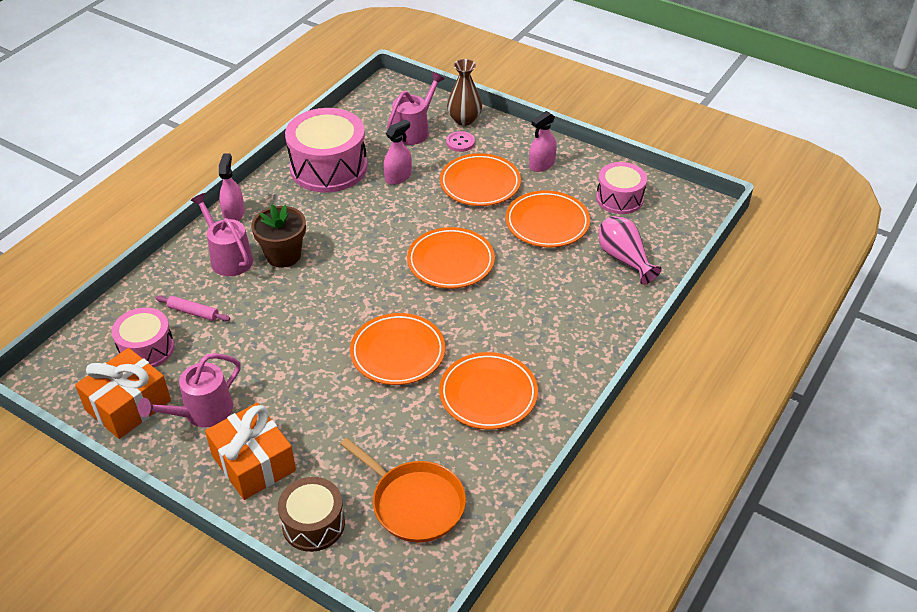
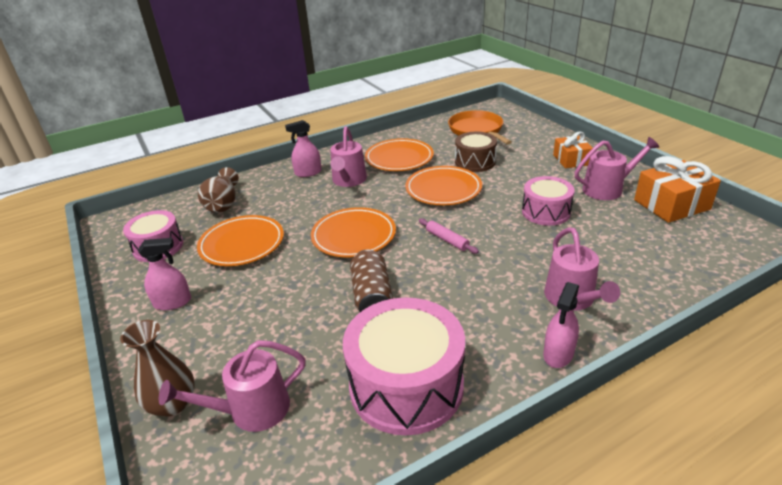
camera: 150 degrees left, 10 degrees down
(146, 349) = (661, 238): pink drum -> pink drum (546, 212)
(193, 312) = (615, 256): pink rolling pin -> pink rolling pin (447, 240)
(253, 463) = (571, 160): orange gift -> orange gift, size x0.64
(283, 255) = (509, 284): brown flower pot -> none
(313, 524) = (539, 133): brown drum -> brown drum (475, 162)
(391, 213) = (372, 296): none -> brown can
(398, 177) = (331, 339): pink spray bottle -> pink spray bottle (308, 172)
(460, 142) = (217, 364): pink button -> none
(480, 184) = (255, 300): orange plate -> none
(520, 333) = (348, 181): none -> pink watering can
(624, 259) = (223, 203): pink vase -> brown vase

